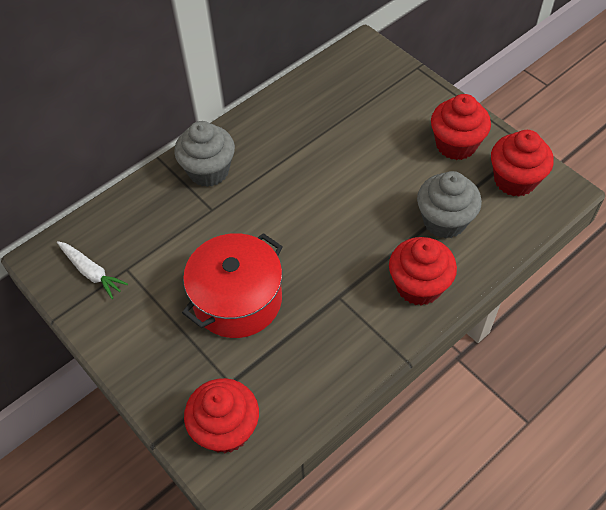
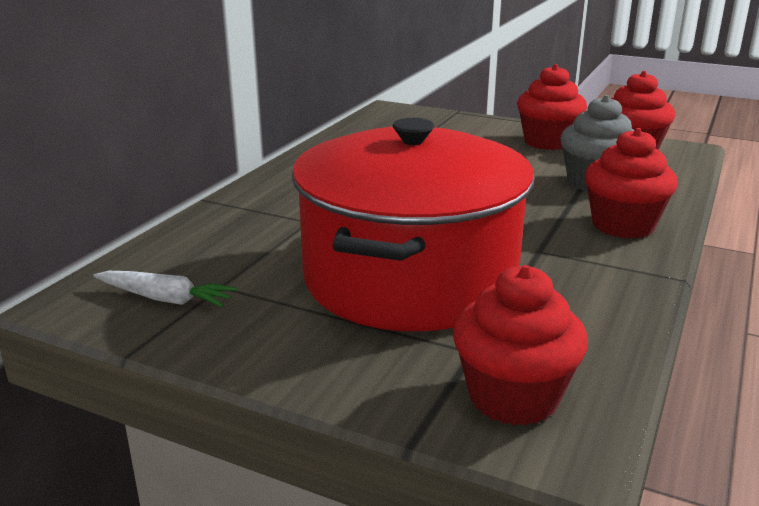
camera: 25 degrees left, 30 degrees down
(209, 171) = (280, 197): grey cupcake -> none
(237, 300) = (410, 278): red pot -> red pot, size x1.56

